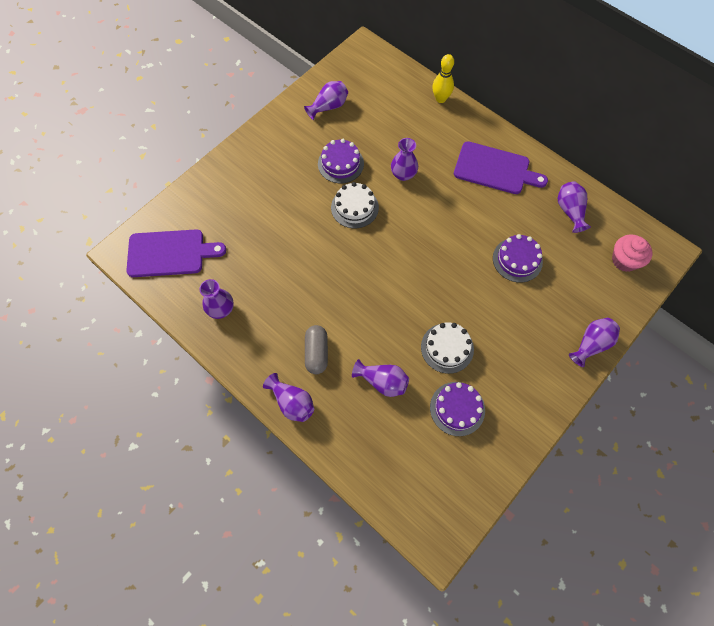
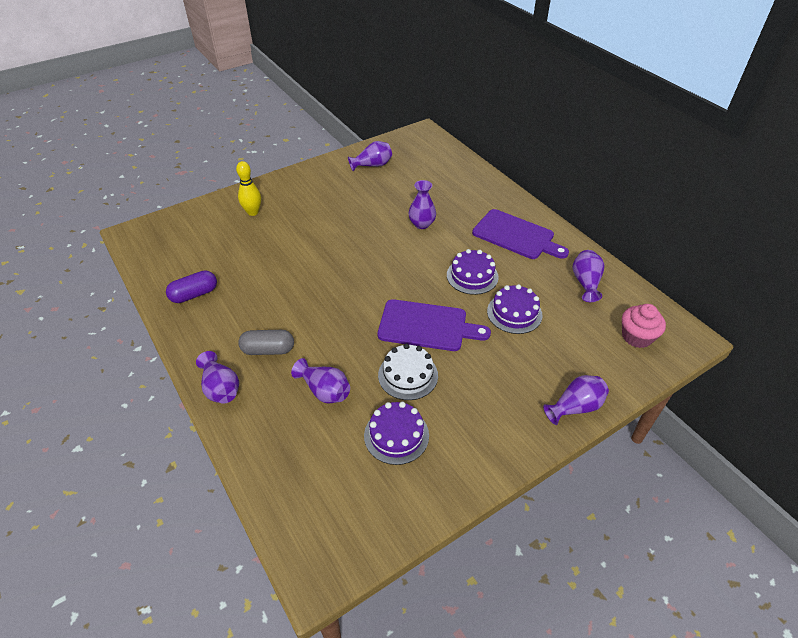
camera: 15 degrees right, 20 degrees down
(170, 253) = (173, 243): purple cutting board -> purple cutting board (427, 326)
(221, 309) = (194, 294): purple vase -> purple capsule
(316, 353) = (268, 350): grey capsule -> grey capsule turned 75 degrees clockwise
(340, 164) = (364, 206): purple cake -> purple cake (472, 276)
(354, 207) = (363, 240): white cake -> none
(440, 99) = (481, 176): yellow bowling pin -> yellow bowling pin (253, 212)

